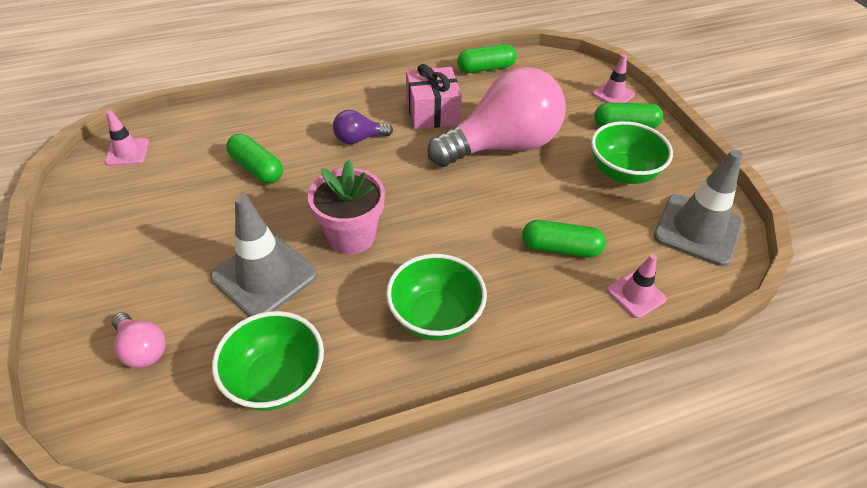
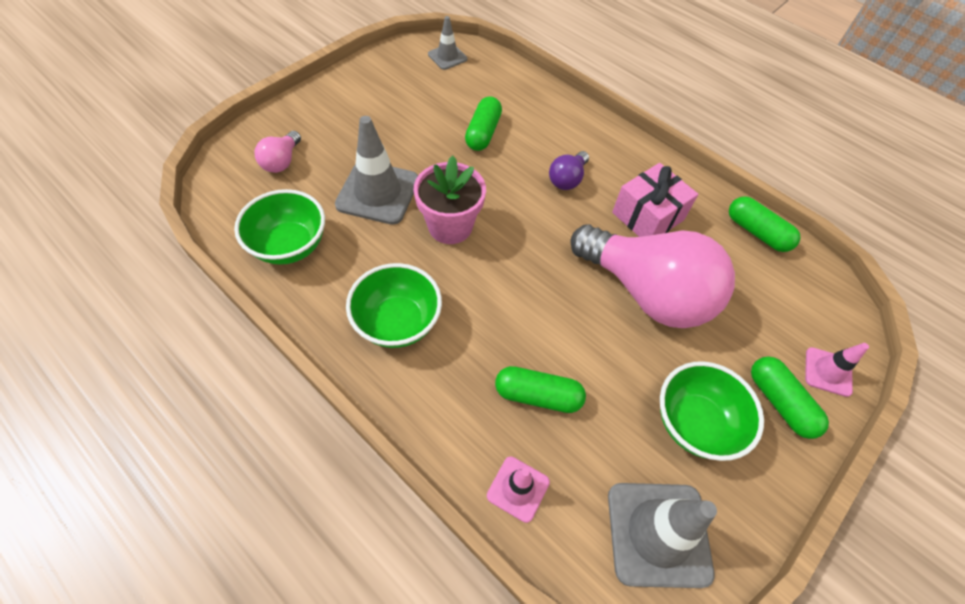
camera: 60 degrees right, 10 degrees up
(127, 152) = (447, 57): pink traffic cone -> grey traffic cone
(359, 139) = (567, 179): purple light bulb -> purple light bulb turned 105 degrees counterclockwise
(560, 248) = (538, 395): green capsule -> green capsule turned 60 degrees counterclockwise

